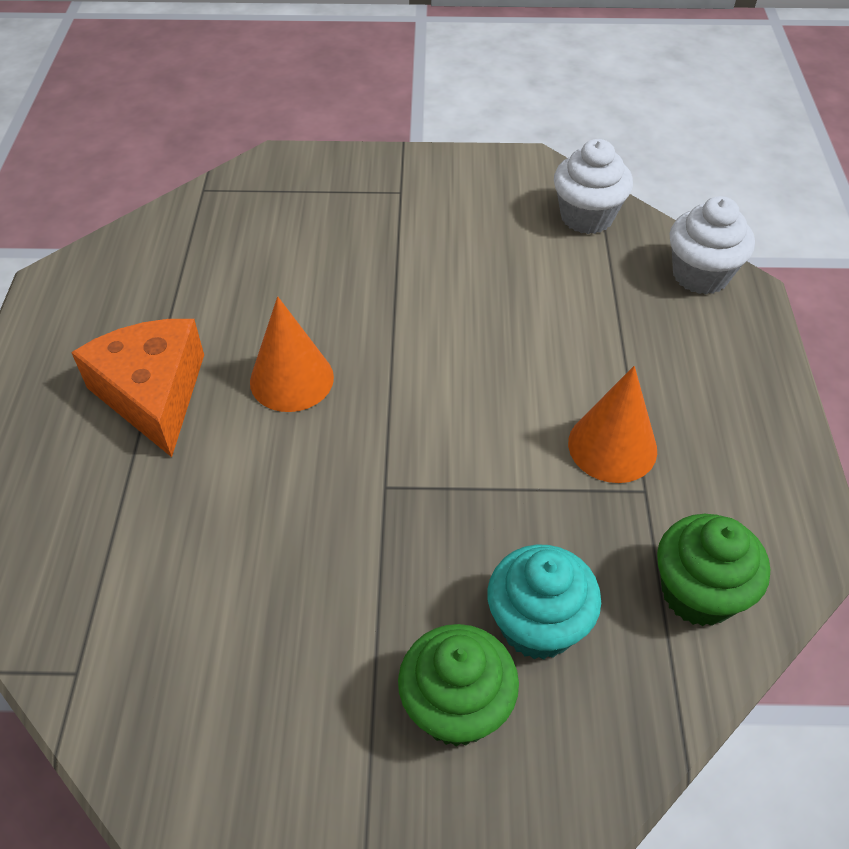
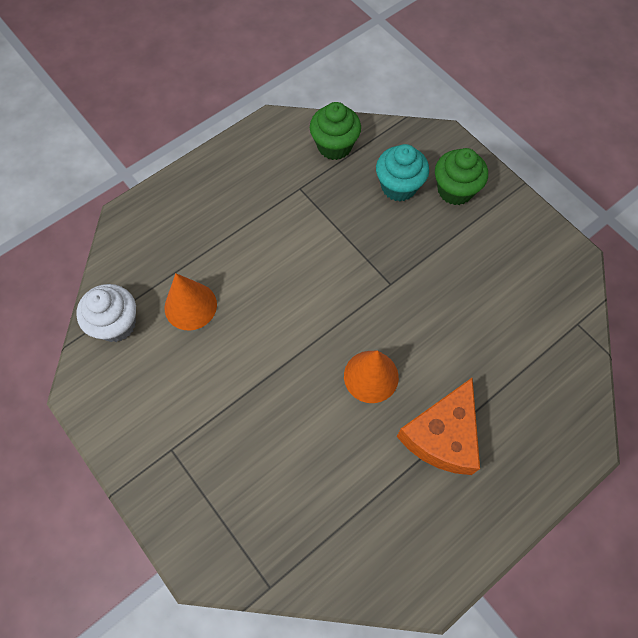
camera: 130 degrees left, 15 degrees up
(612, 446) = (286, 213): orange cone -> orange cone (190, 306)
(700, 275) = (129, 240): white cupcake -> none

